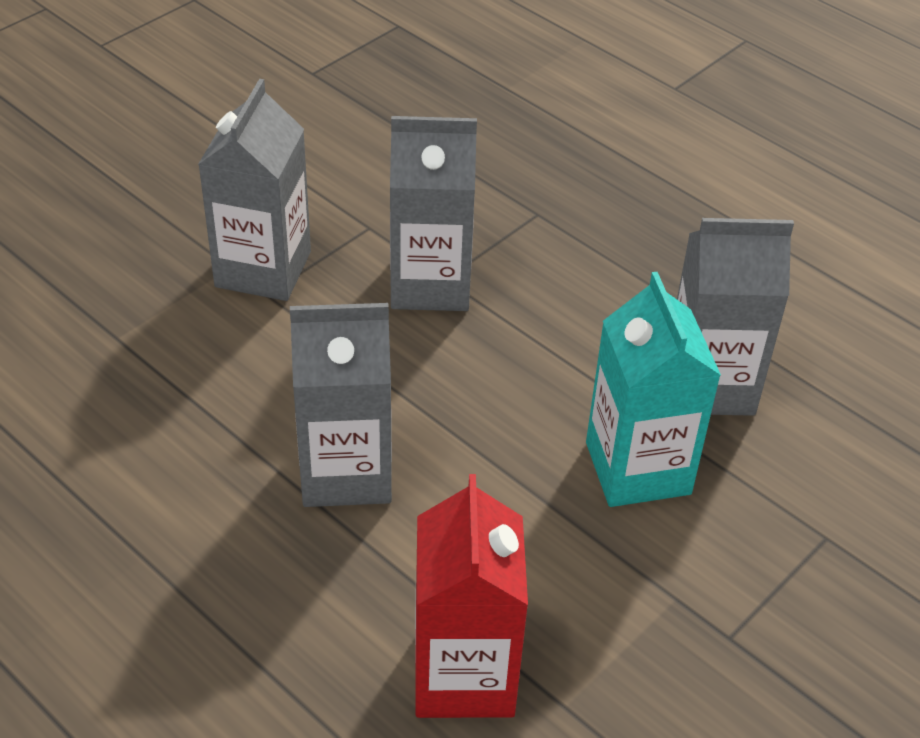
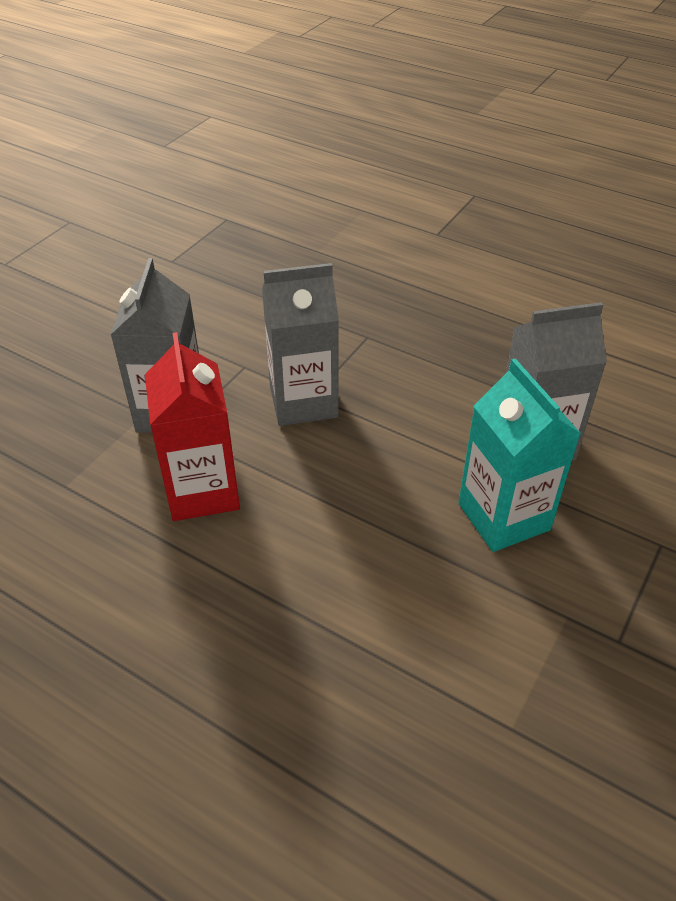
camera: 10 degrees left, 0 degrees up
(346, 471) = (278, 562): grey carton -> none
(464, 675) = (423, 719): red carton -> red carton (202, 491)

